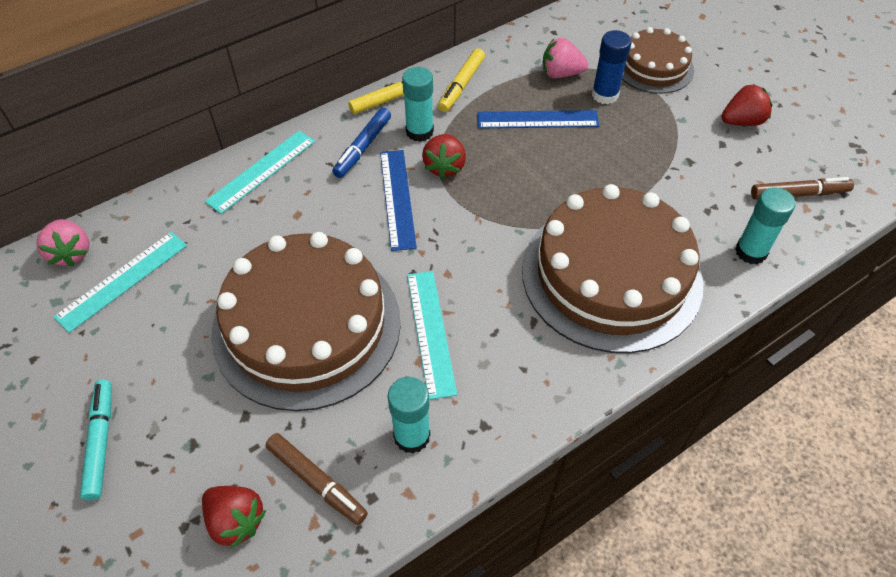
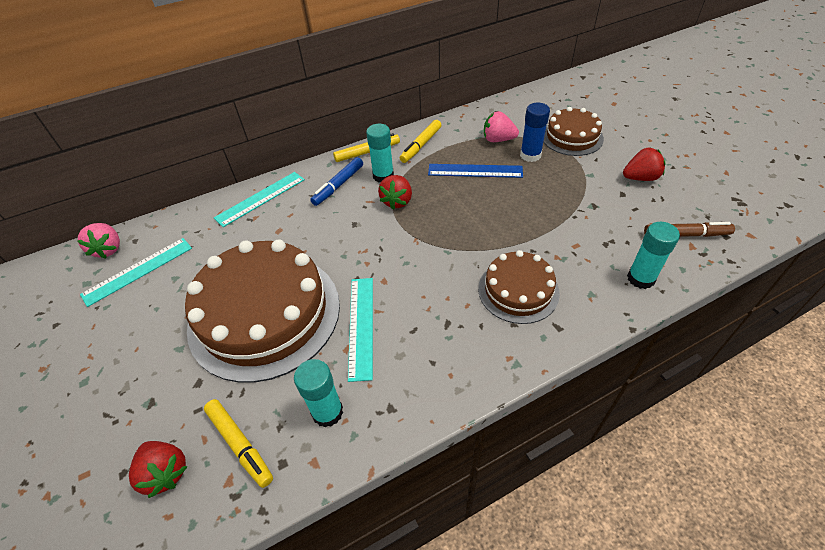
camera: 10 degrees right, 5 degrees down
(101, 442) = (82, 394): turquoise marker -> none
(316, 482) = (240, 444): brown marker -> yellow marker
(397, 198) = (356, 222): blue ruler -> none
(611, 275) = (518, 290): brown cake -> brown cake, size x0.53

